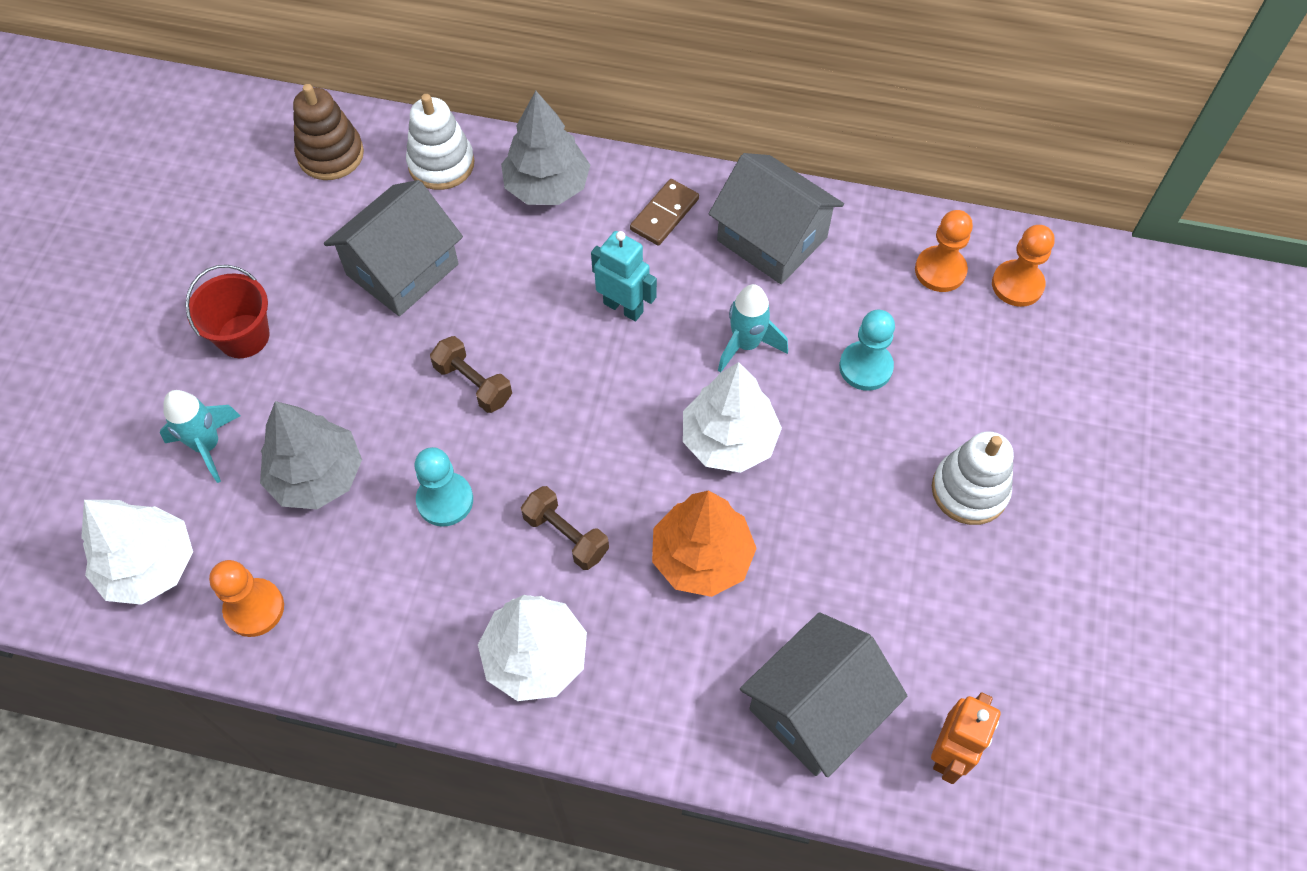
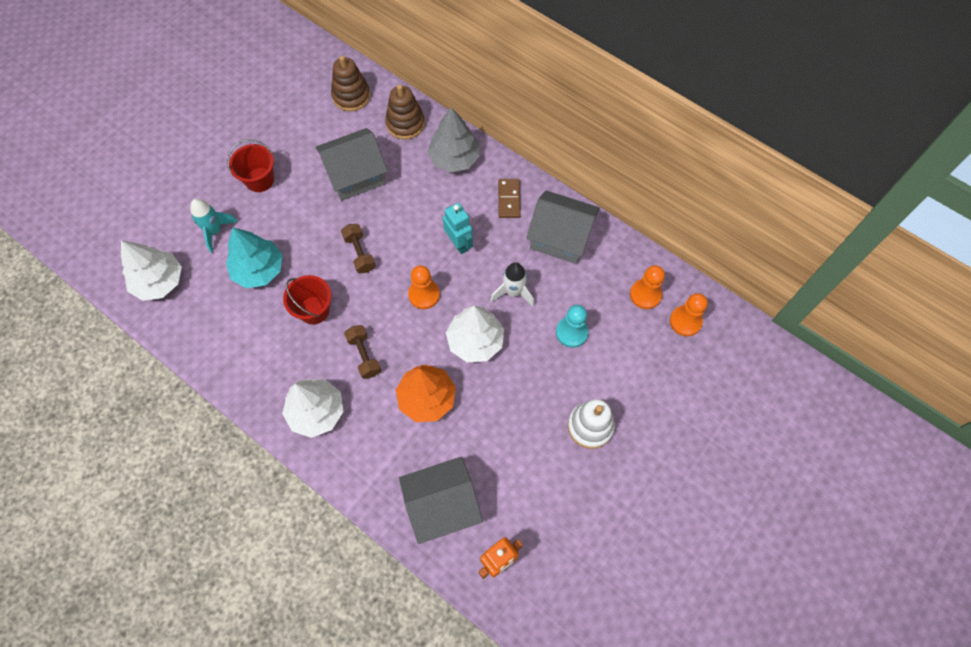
camera: 25 degrees right, 5 degrees up
(254, 608) = (196, 325): orange pawn -> orange pawn (424, 295)
(317, 476) = (259, 270): grey tree -> turquoise tree
(441, 164) = (405, 123): white stacking toy -> brown stacking toy
(445, 500) = (314, 310): turquoise pawn -> red bucket
(664, 214) = (509, 199): brown domino -> brown domino turned 60 degrees counterclockwise
(746, 344) = (513, 292): turquoise rocket -> white rocket
(772, 239) = (560, 237): grey house -> grey house turned 45 degrees counterclockwise

